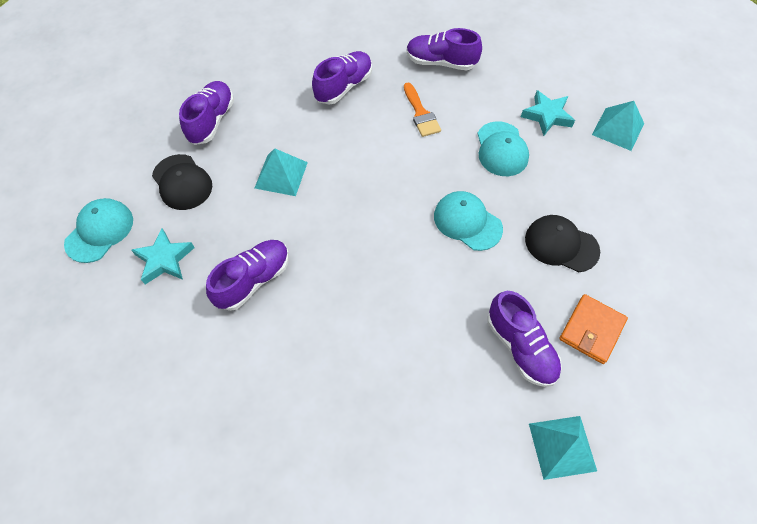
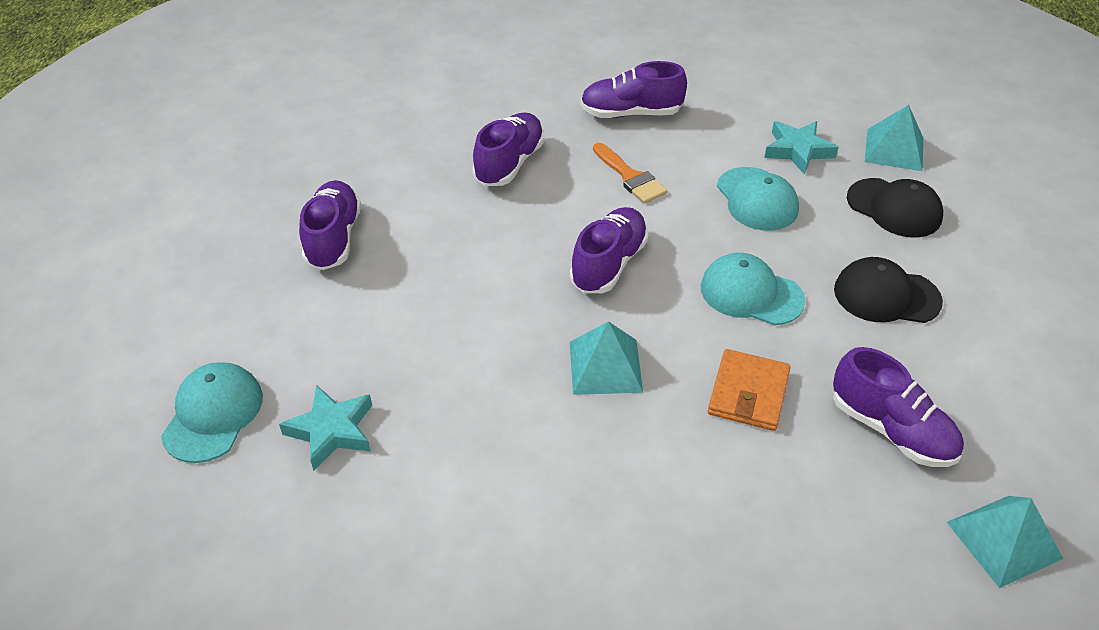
camera: 15 degrees left, 15 degrees down
(182, 182) = (319, 324): black cap -> black cap (894, 208)
(253, 280) = (479, 429): purple shoe -> purple shoe (609, 264)
(281, 175) = (464, 287): turquoise pyramid -> turquoise pyramid (605, 366)
(591, 330) = (973, 388): orange wallet -> orange wallet (748, 393)

